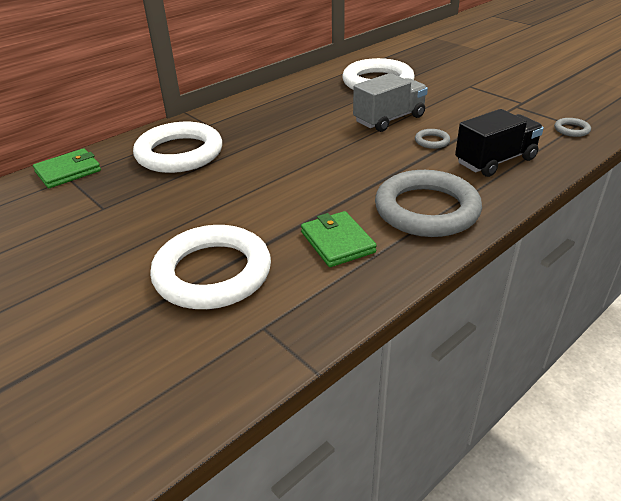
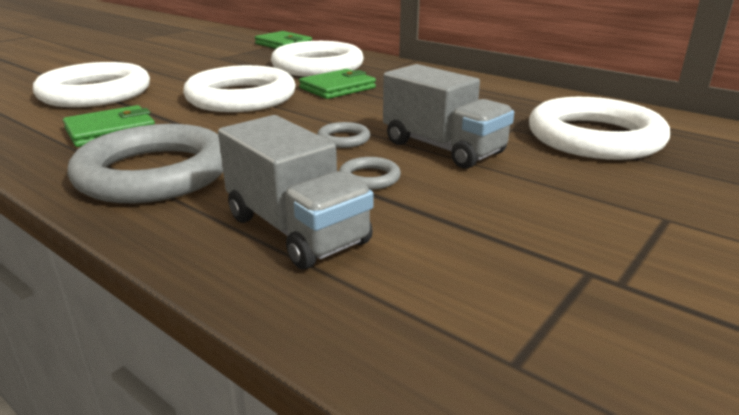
camera: 80 degrees right, 10 degrees down
(254, 146) = (337, 88): none -> green wallet
(263, 187) = (241, 97): none -> white ring
(495, 161) = (296, 230): black truck -> grey truck
(571, 130) = (479, 350): grey ring -> grey ring (343, 139)

